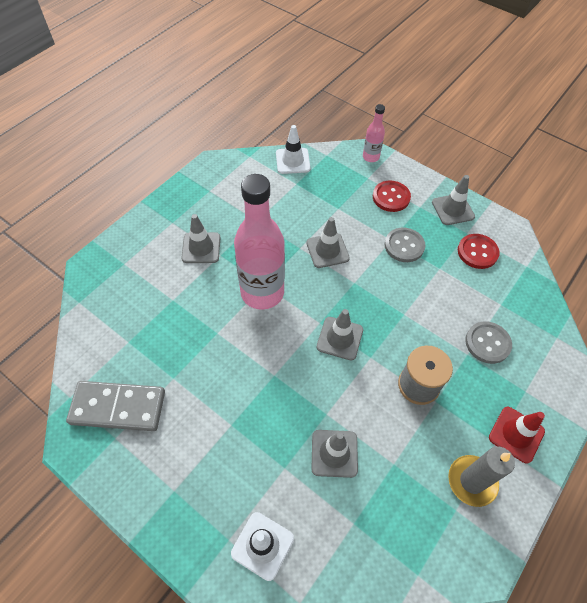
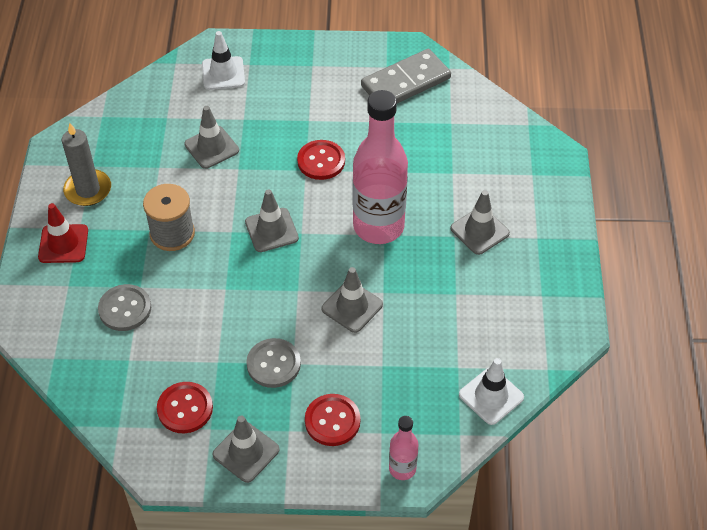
camera: 145 degrees right, 5 degrees down
(255, 374) = (321, 161): none -> red button

